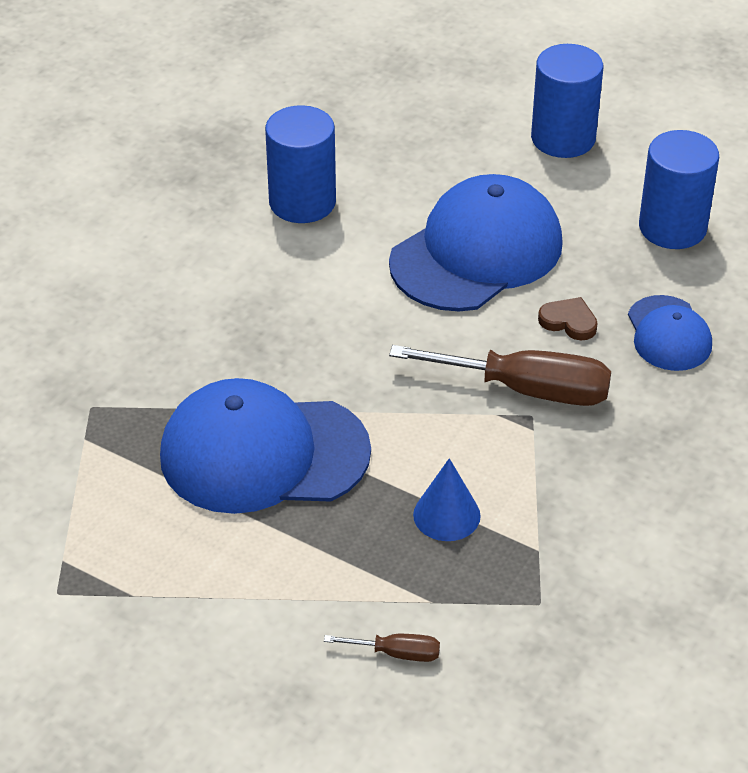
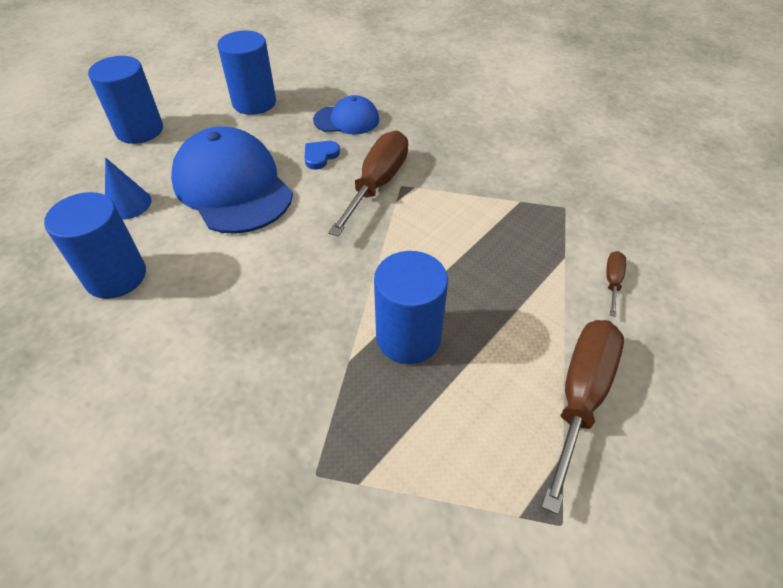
camera: 80 degrees left, 5 degrees up
(205, 612) = (581, 397): none -> brown screwdriver
(263, 454) = (408, 337): blue cap -> blue cylinder
(446, 515) = (486, 238): blue cone -> blue cone (128, 204)
(569, 321) = (320, 156): brown heart -> blue heart

